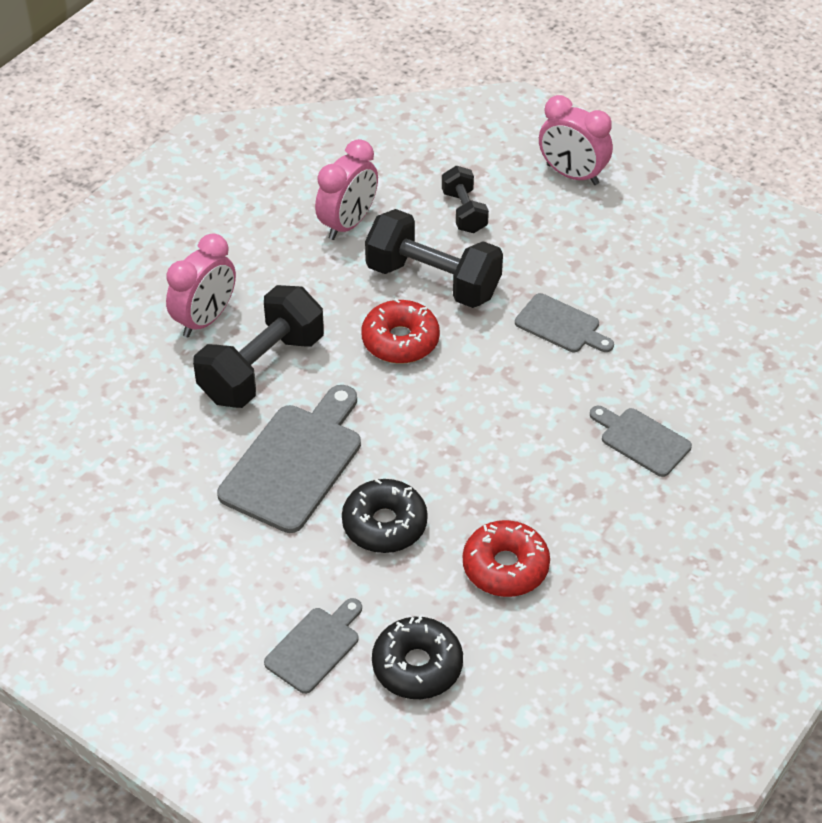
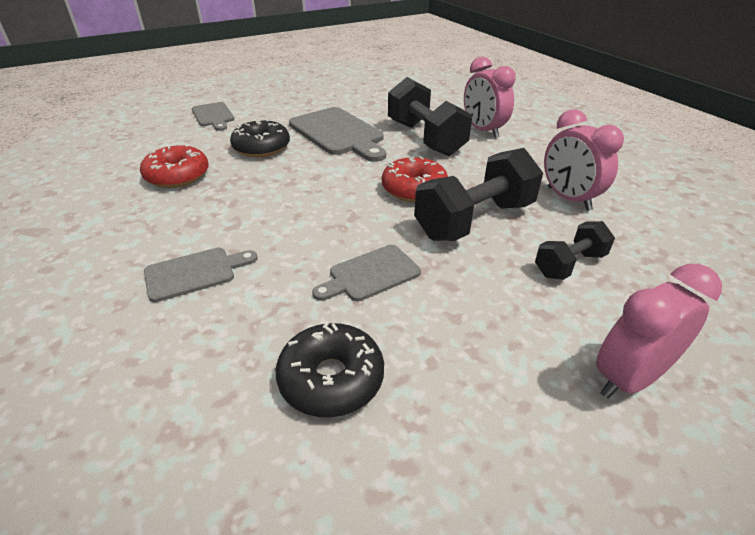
camera: 115 degrees right, 10 degrees down
(417, 666) = (161, 136): black donut -> black donut (331, 379)
(464, 212) = (569, 264): black dumbbell -> black dumbbell turned 45 degrees counterclockwise

